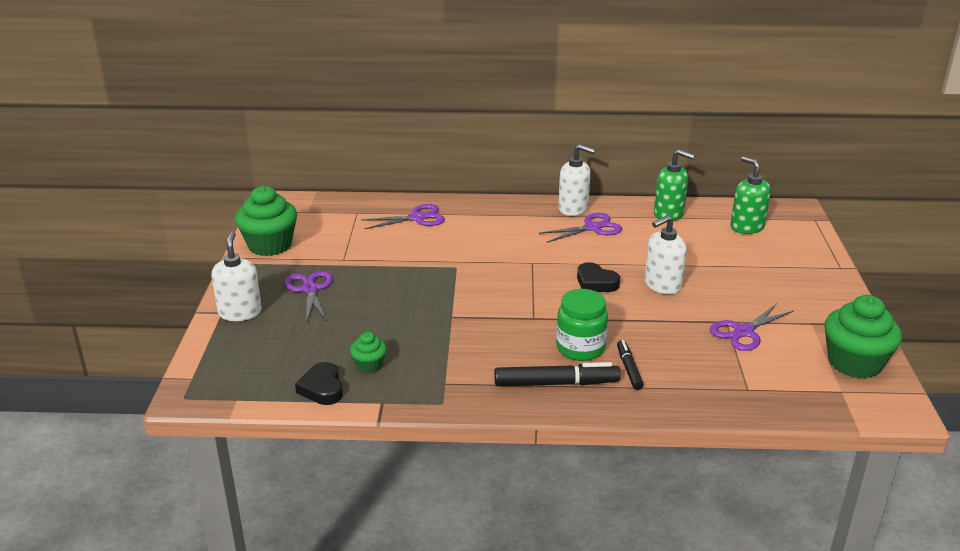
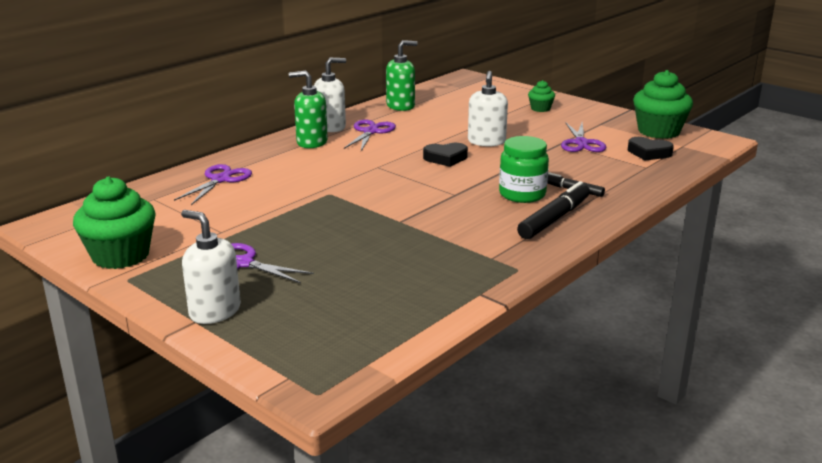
camera: 50 degrees left, 5 degrees down
(322, 388) = (417, 313): black heart -> black heart (649, 153)
(369, 365) = (415, 279): green cupcake -> green cupcake (540, 109)
(746, 227) = (461, 95): green soap dispenser -> green soap dispenser (311, 142)

